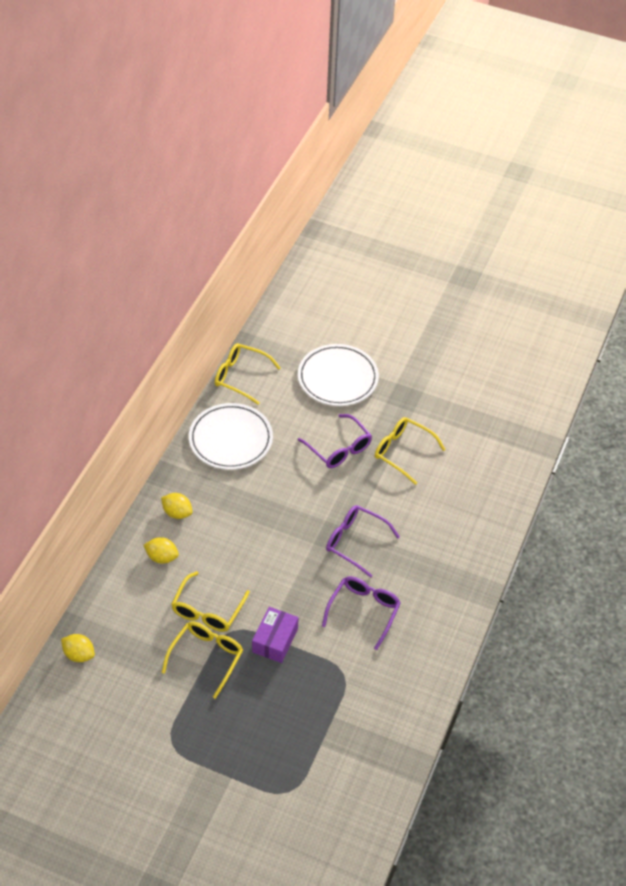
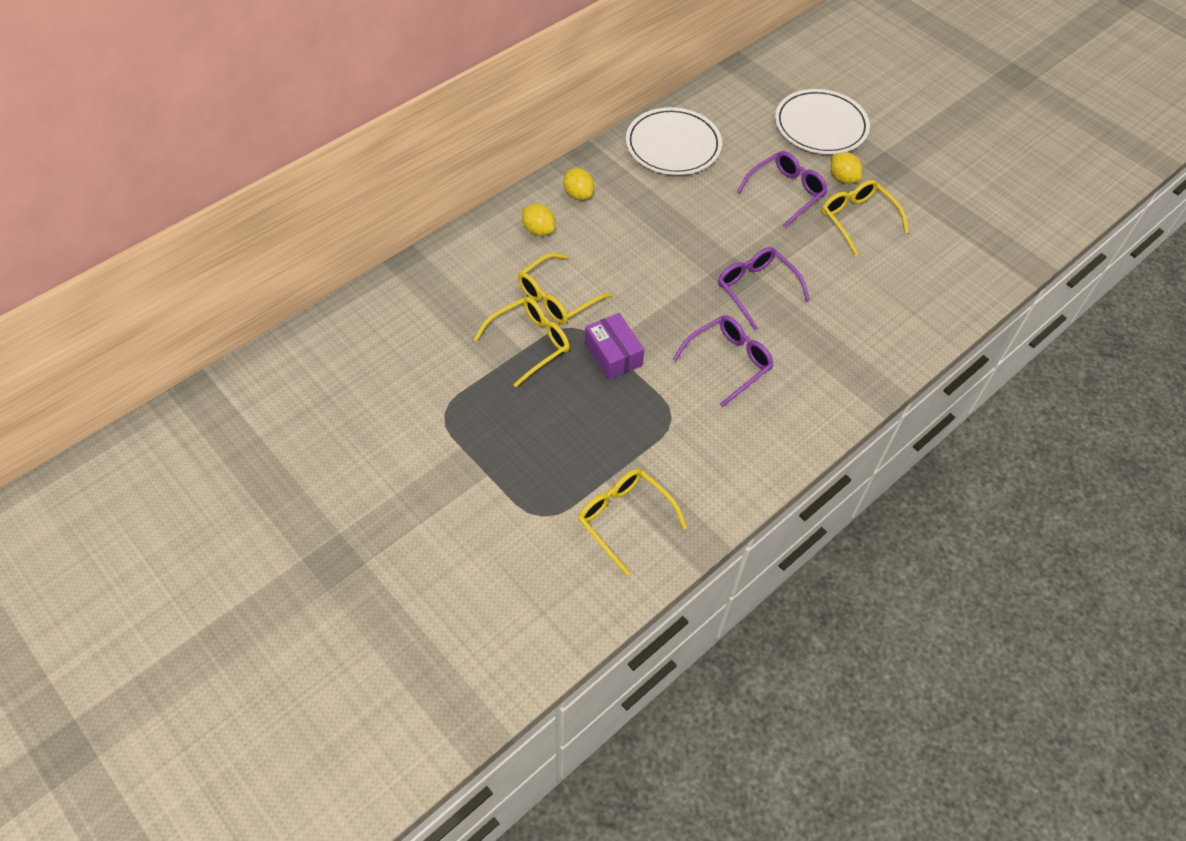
camera: 25 degrees right, 5 degrees up
(79, 654) = (400, 290): yellow lemon -> yellow lemon (843, 178)
(240, 376) = (716, 92): yellow glasses -> yellow glasses (624, 518)
(275, 640) = (613, 354): purple box -> purple box turned 75 degrees counterclockwise
(339, 448) = (786, 192): purple glasses -> purple glasses turned 120 degrees counterclockwise

